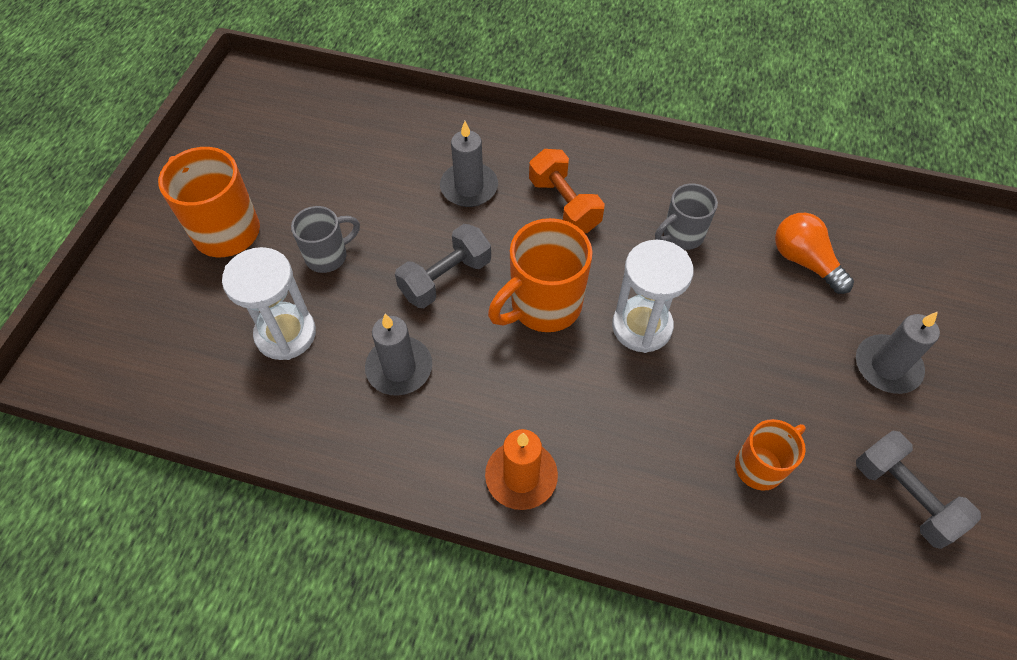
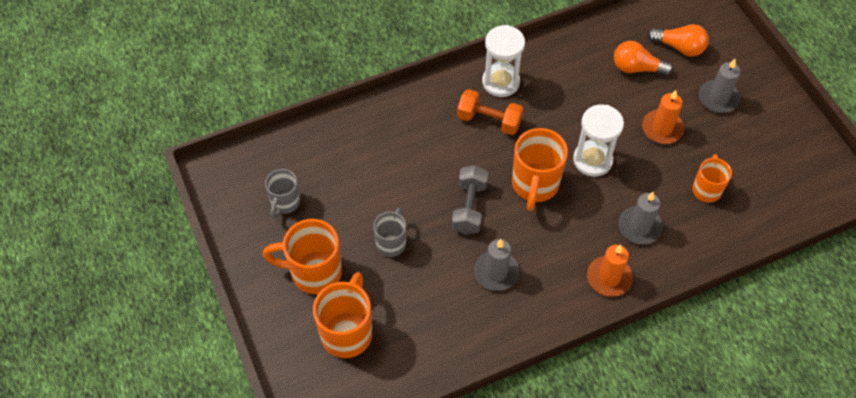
camera: 40 degrees left, 0 degrees up
(187, 312) = (347, 332): none -> orange mug
(286, 334) = (417, 301): white hourglass -> white hourglass (500, 82)
(469, 187) = (427, 147): grey candle -> grey candle (639, 227)
(681, 236) = (566, 96): grey mug -> grey mug (285, 203)
(770, 351) = (662, 128): none -> orange candle
(888, 273) = (679, 47): none -> orange light bulb
(904, 496) = (775, 157): grey dumbbell -> none

